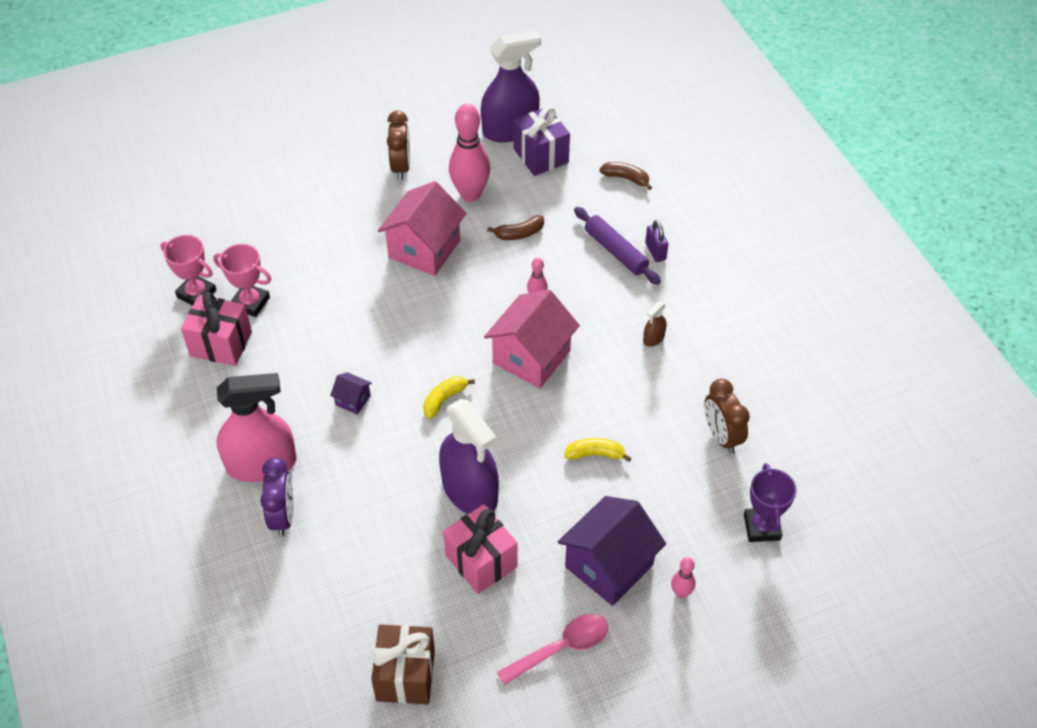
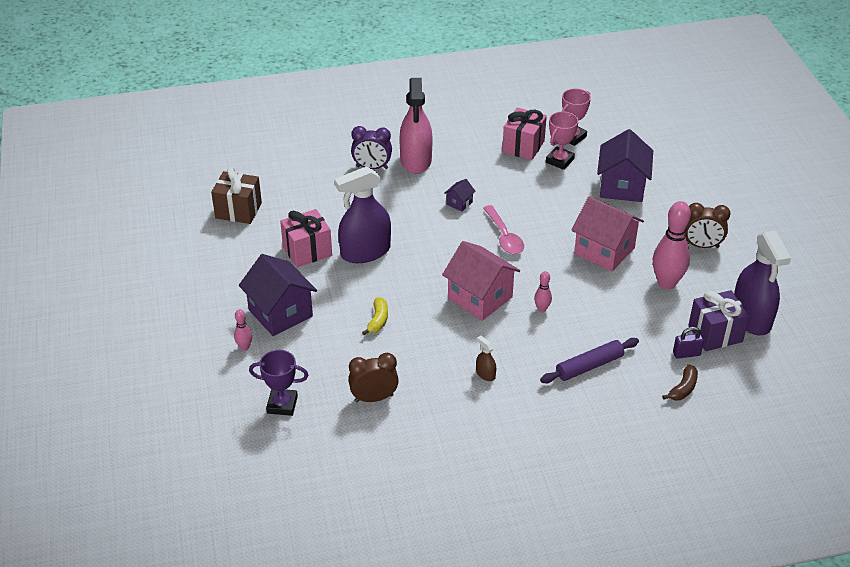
camera: 100 degrees right, 10 degrees down
(300, 239) = (622, 187): none -> purple house
(444, 399) = (449, 247): yellow banana -> none
(519, 234) = (616, 307): brown banana -> none
(561, 648) = (228, 280): pink spoon -> pink spoon (504, 236)
(655, 251) = (586, 393): purple padlock -> purple padlock (686, 354)

